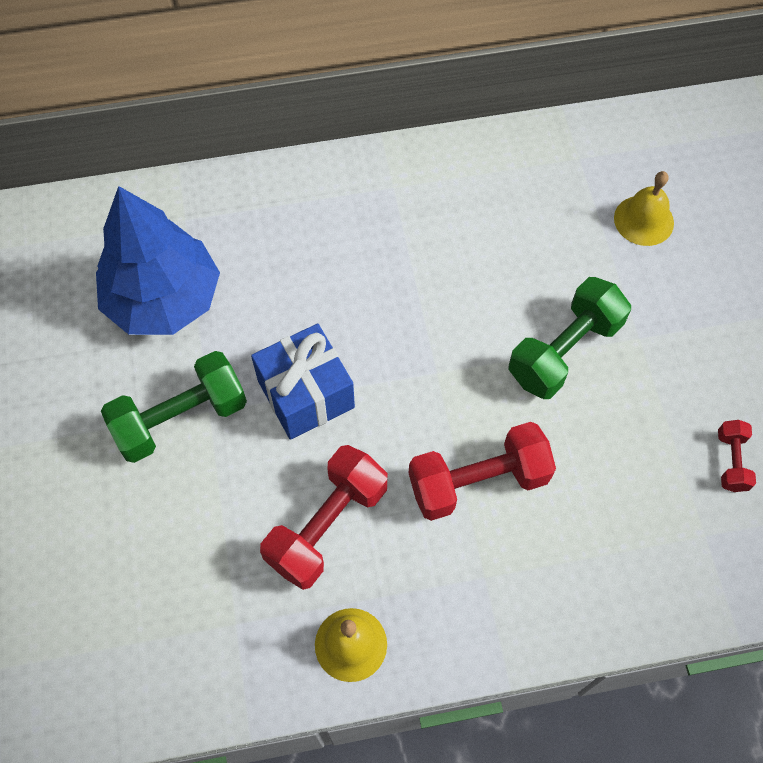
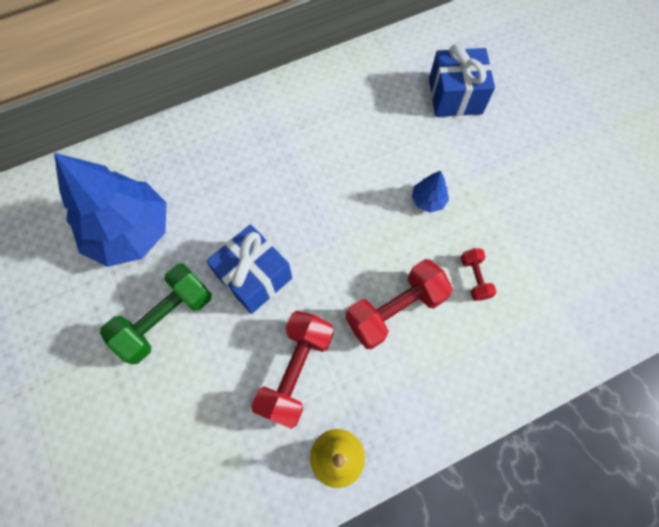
camera: 15 degrees left, 5 degrees up
(564, 351) = (428, 200): green dumbbell -> blue tree
(643, 220) = (455, 96): yellow bell -> blue gift
(731, 461) = (562, 250): red dumbbell -> red dumbbell (474, 278)

